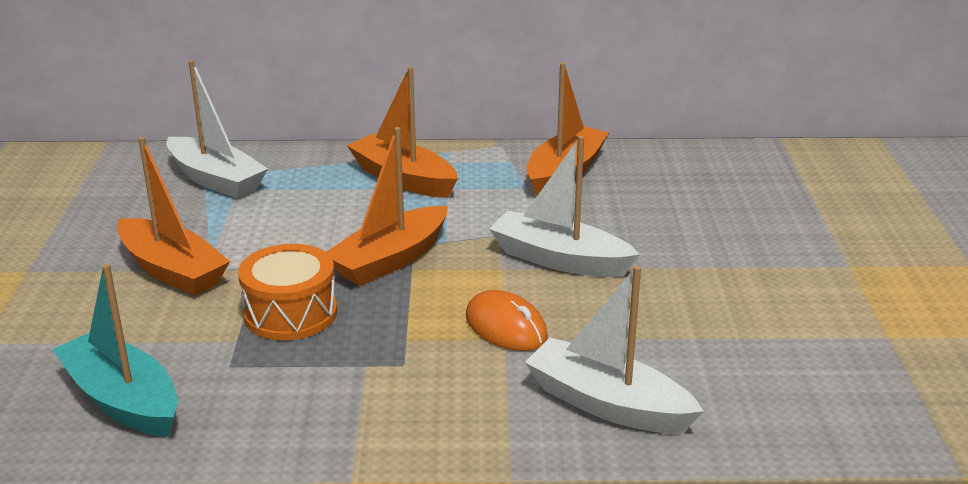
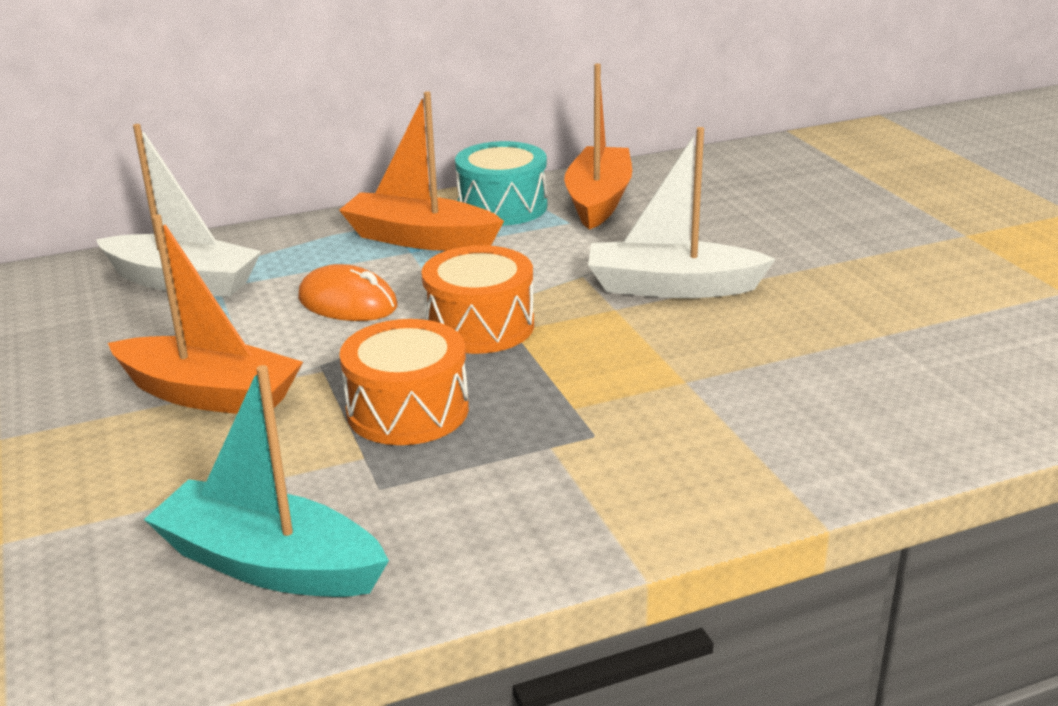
camera: 20 degrees left, 0 degrees up
(390, 260) = (480, 326): orange boat -> orange drum
(486, 164) = (502, 207): none -> turquoise drum
(506, 327) = (676, 368): orange mouse -> orange mouse (347, 303)
(608, 404) = (859, 422): white boat -> none

